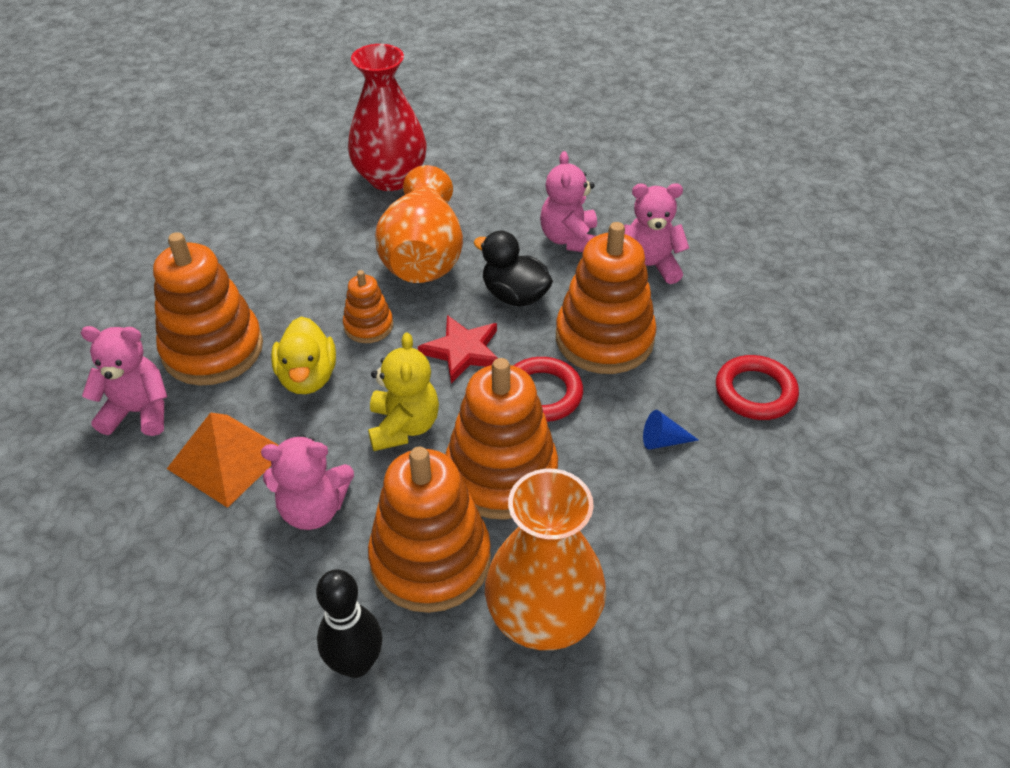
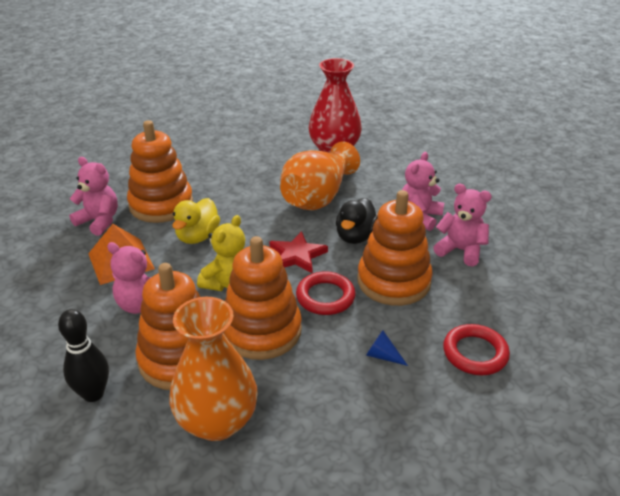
camera: 30 degrees right, 10 degrees down
(368, 326) = (254, 222): orange stacking toy -> none
(514, 295) = (356, 236): black duck -> black duck turned 135 degrees counterclockwise

